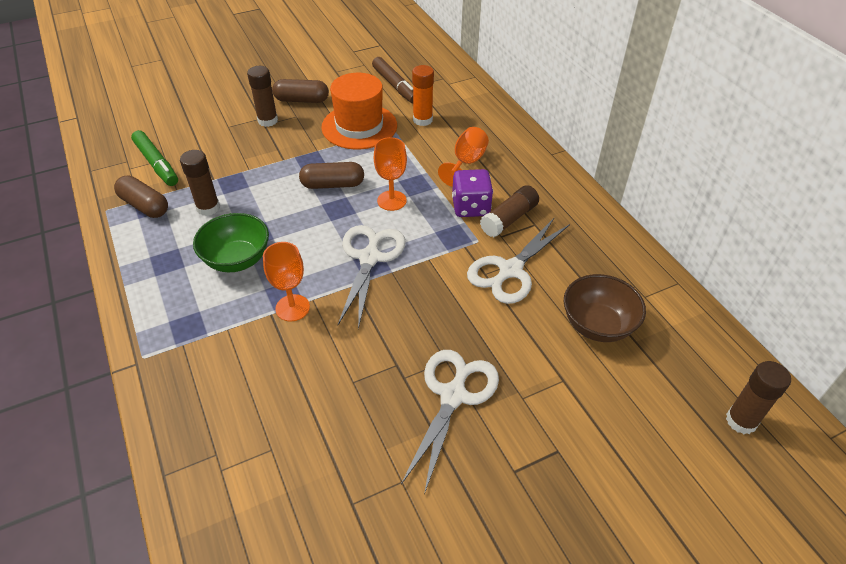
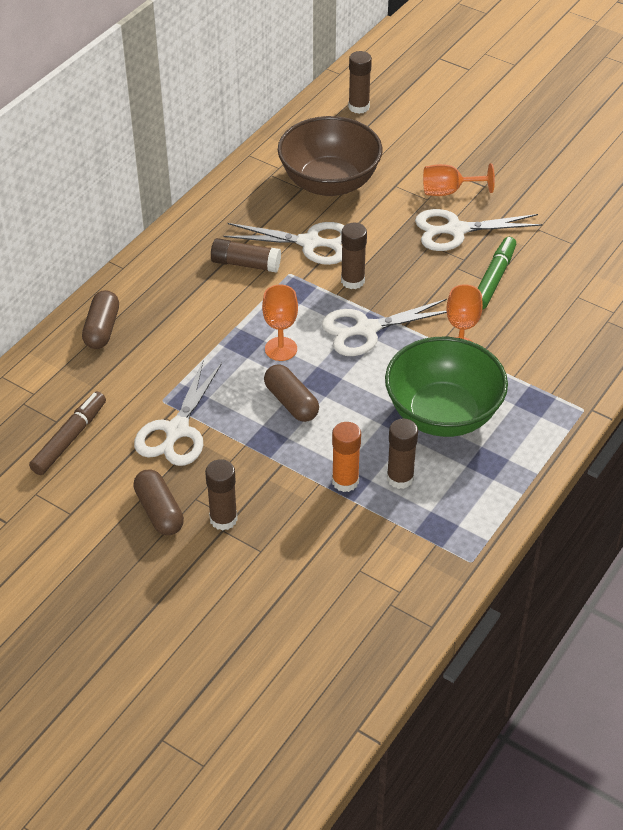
camera: 120 degrees left, 0 degrees up
(144, 206) = (439, 532): brown capsule -> brown capsule (102, 329)
(156, 164) = (373, 571): green marker -> green marker (494, 278)
(237, 259) = (442, 414): green bowl -> green bowl, size x1.57
(359, 126) = (177, 431): orange hat -> white scissors
(422, 120) = (127, 383): orange glue stick -> orange glue stick (345, 481)
(437, 276) = (352, 281): none -> brown glue stick
(466, 163) = (182, 320): orange goblet -> orange goblet (449, 191)
(470, 207) = (248, 293): purple dice -> none
(597, 325) = (329, 183): brown bowl -> brown bowl, size x1.57

